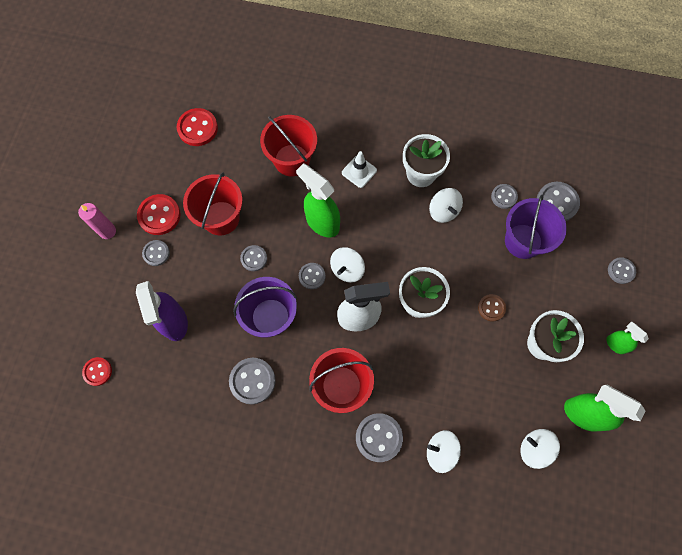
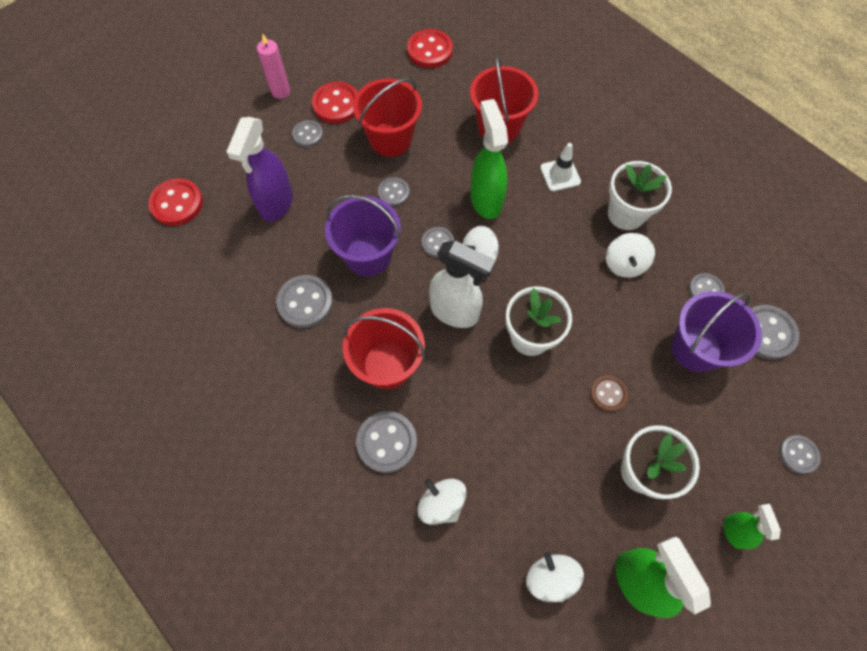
camera: 35 degrees right, 5 degrees down
(97, 371) = (177, 203): red button -> red button, size x1.62

